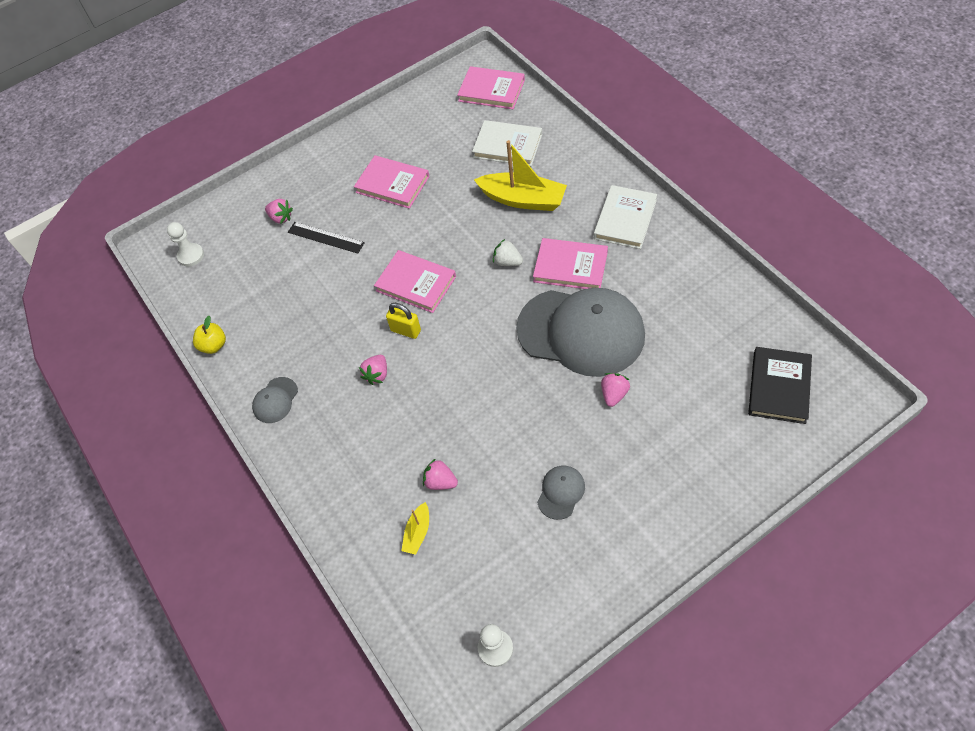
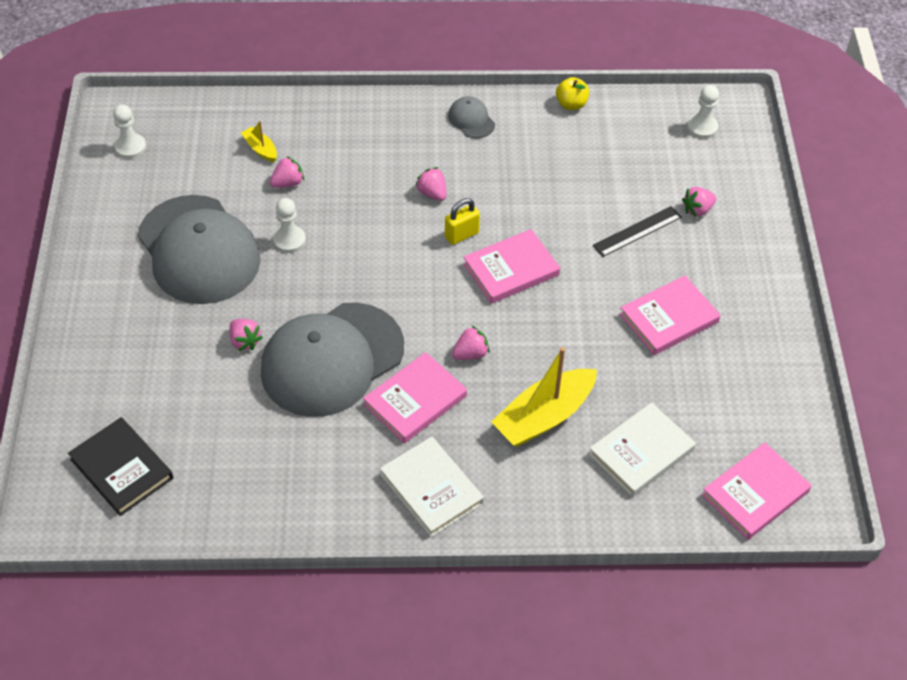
camera: 115 degrees right, 5 degrees down
(499, 436) = (289, 240): none -> white pawn
(507, 262) = (470, 354): white strawberry -> pink strawberry
(561, 492) = (199, 250): grey cap -> grey cap, size x2.47

